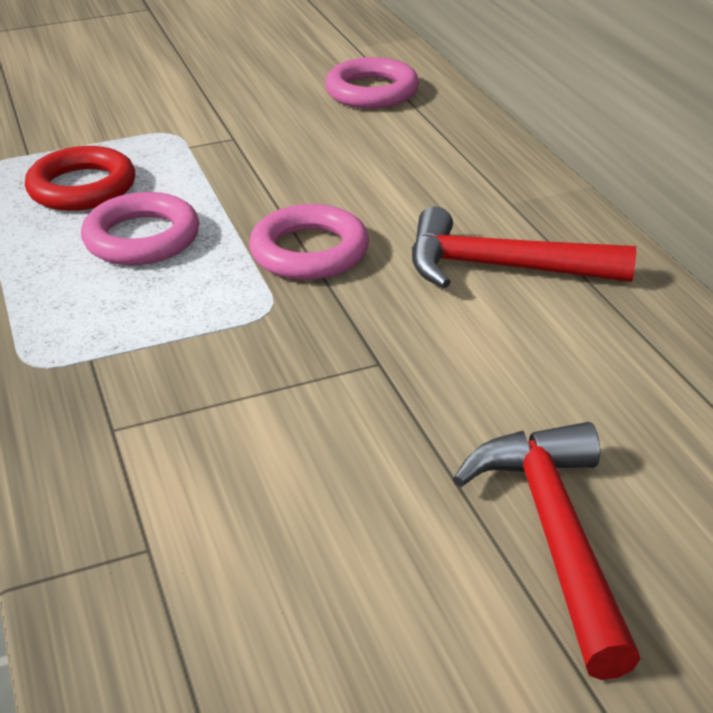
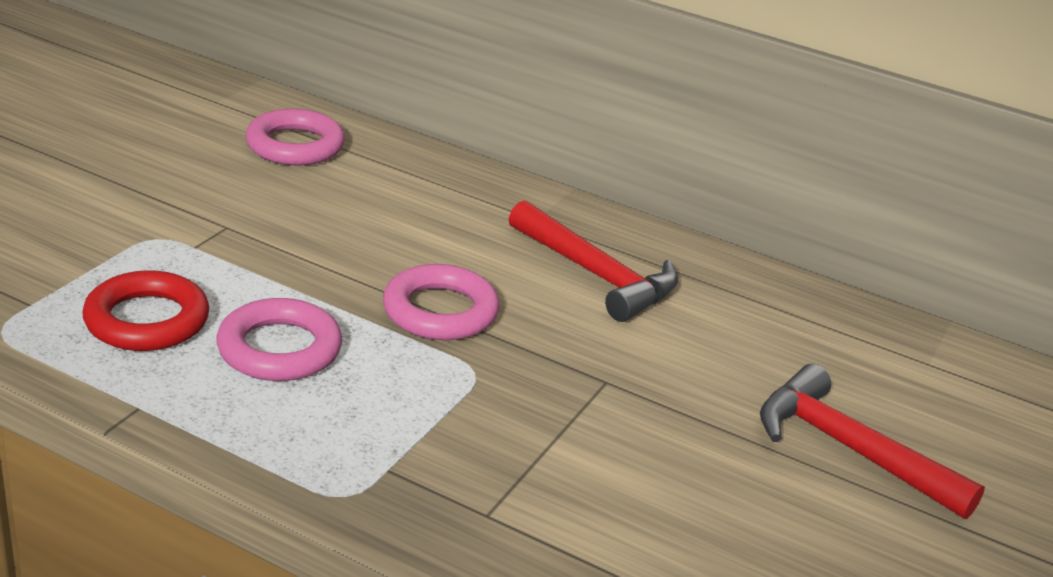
camera: 45 degrees left, 5 degrees down
(501, 267) = (596, 275): red hammer -> red hammer turned 105 degrees counterclockwise

